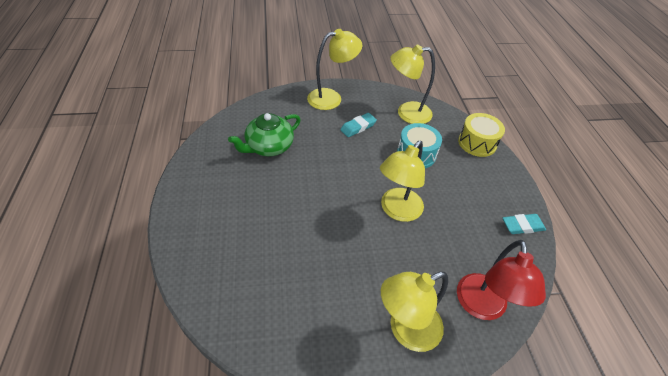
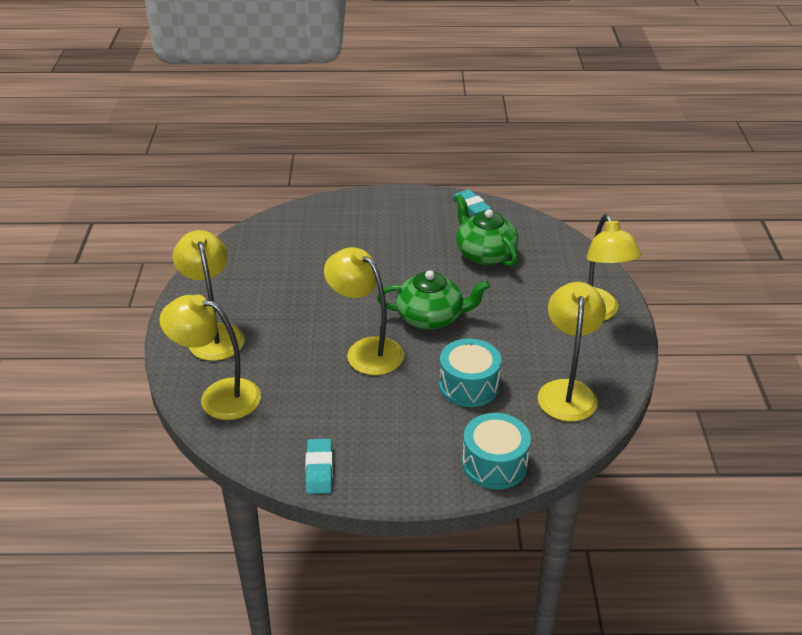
camera: 100 degrees right, 10 degrees down
(351, 175) = (431, 317): none -> green teapot
(358, 127) = (527, 333): turquoise eraser -> turquoise eraser (470, 206)
(477, 143) = (494, 464): yellow drum -> turquoise drum
(482, 307) = (218, 396): red lamp -> yellow lamp

